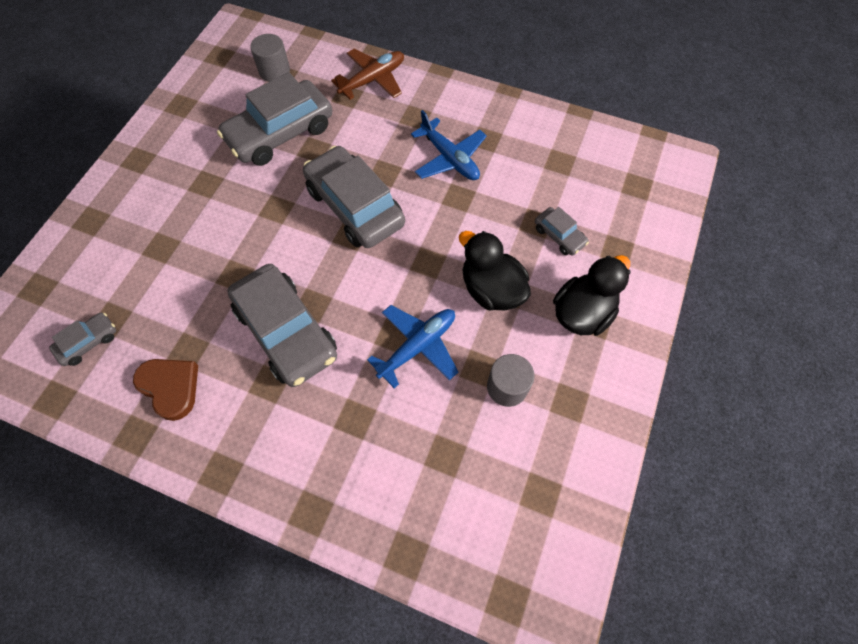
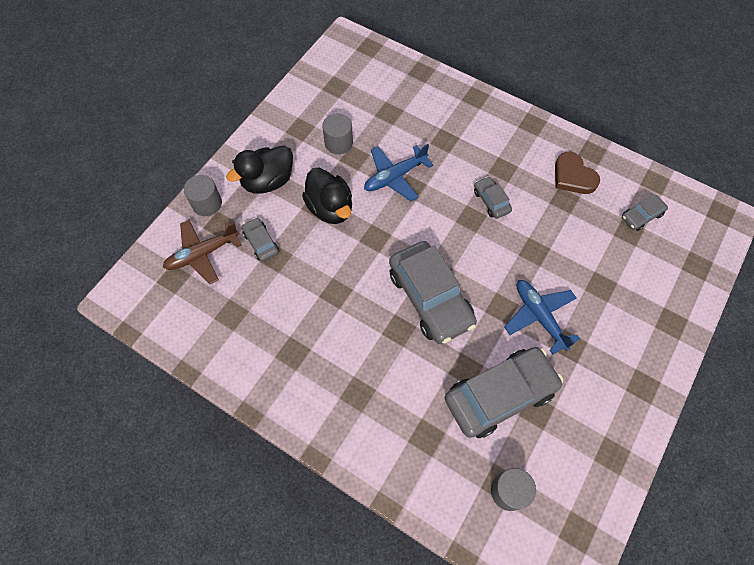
camera: 170 degrees left, 0 degrees up
(286, 331) = (491, 201): grey car -> grey car, size x0.47
(373, 80) = (395, 456): brown plane -> brown plane (202, 254)
(450, 158) = (334, 335): blue plane -> blue plane (539, 316)
(644, 271) = (207, 204): none -> grey cylinder

